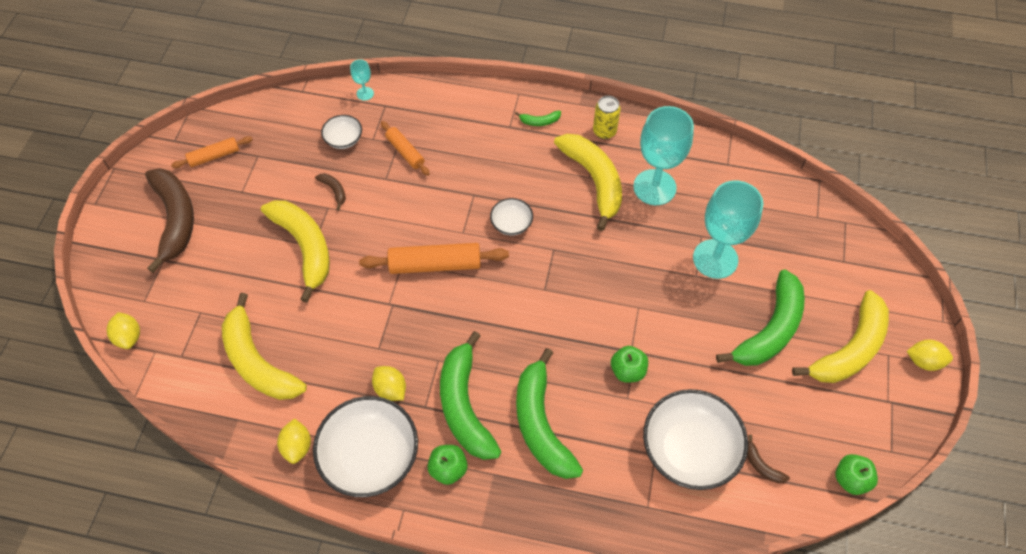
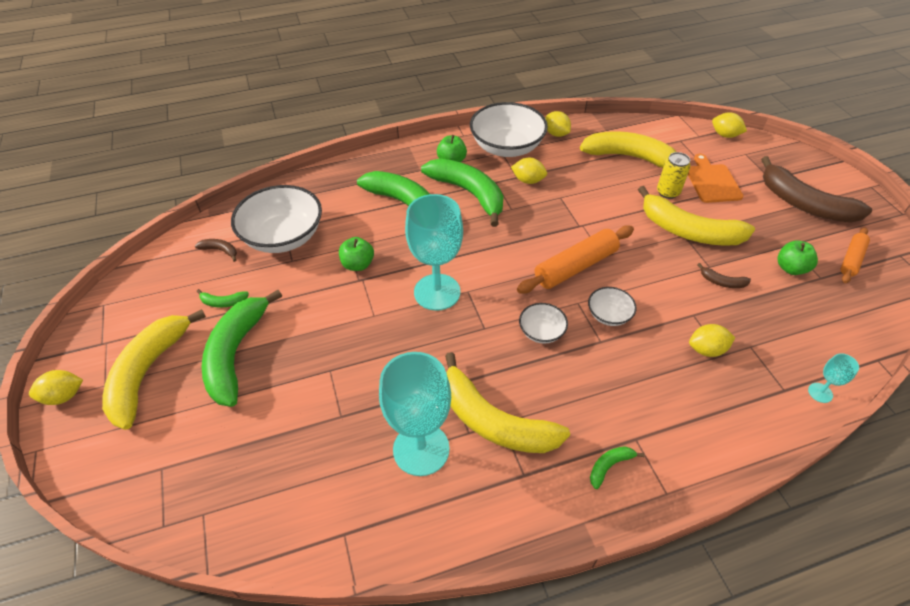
camera: 150 degrees right, 10 degrees down
(219, 286) = (712, 181): none -> orange cutting board
(344, 139) = (774, 331): white bowl -> white bowl (609, 315)
(405, 152) = (706, 349): orange rolling pin -> yellow lemon
(604, 131) = (525, 496): yellow can -> yellow can (668, 192)
(715, 259) = (316, 397): turquoise goblet -> turquoise goblet (437, 292)
(771, 392) = (223, 302): none -> green banana
(850, 479) = (141, 271): green apple -> green apple (790, 268)

